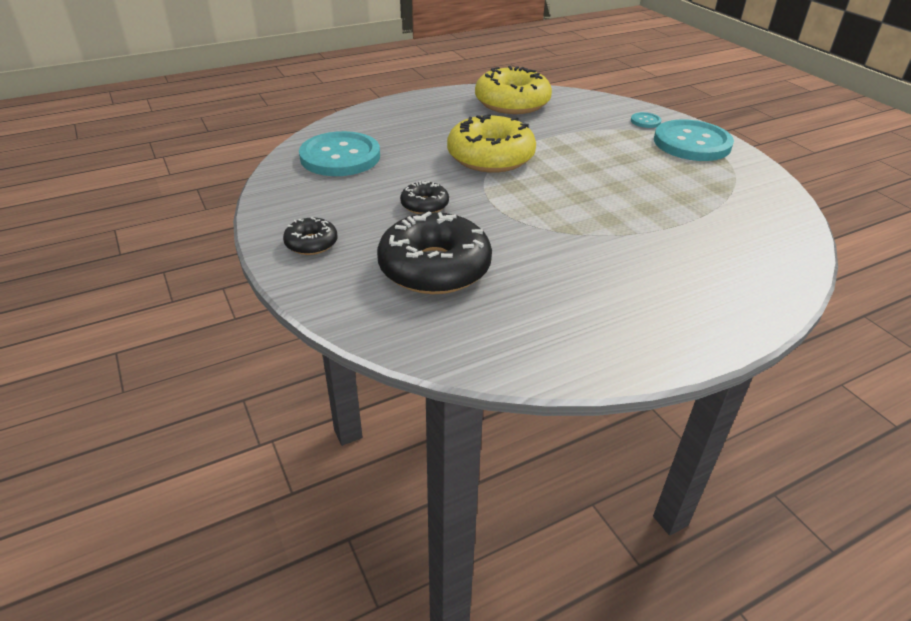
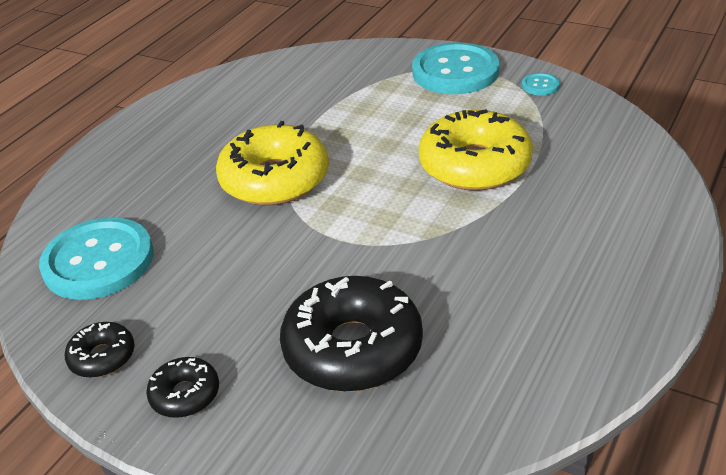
camera: 30 degrees left, 0 degrees up
(424, 205) = (264, 276): black donut -> black donut (102, 357)
(512, 103) = (229, 98): yellow donut -> yellow donut (475, 165)
(645, 121) = (388, 63): turquoise button -> turquoise button (540, 85)

